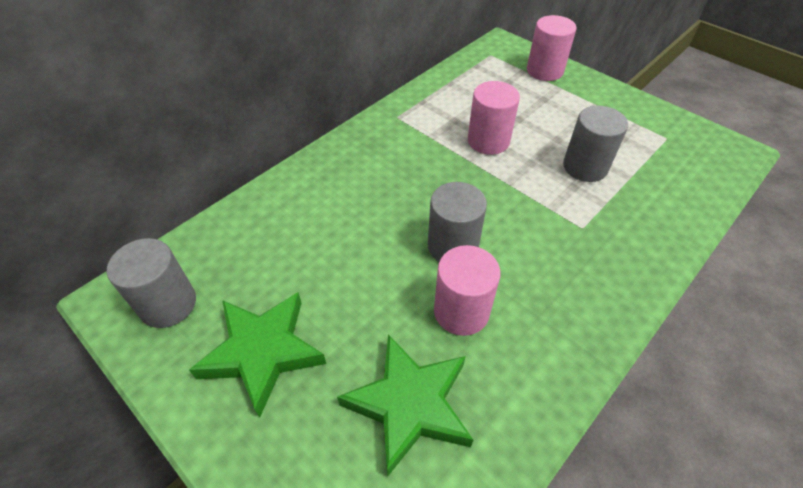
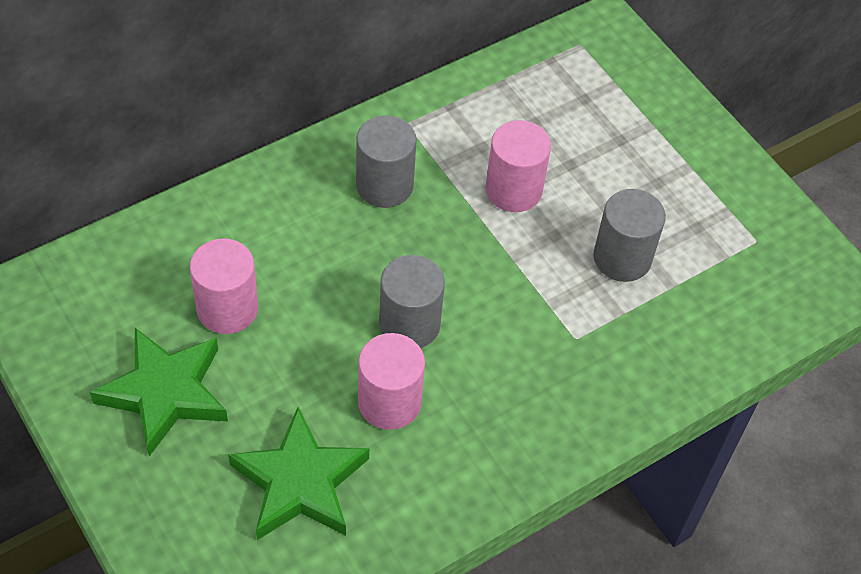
camera: 10 degrees right, 5 degrees up
(168, 304) = (75, 316): grey cylinder -> grey cylinder (384, 185)
(544, 71) = (645, 91): pink cylinder -> pink cylinder (227, 308)

